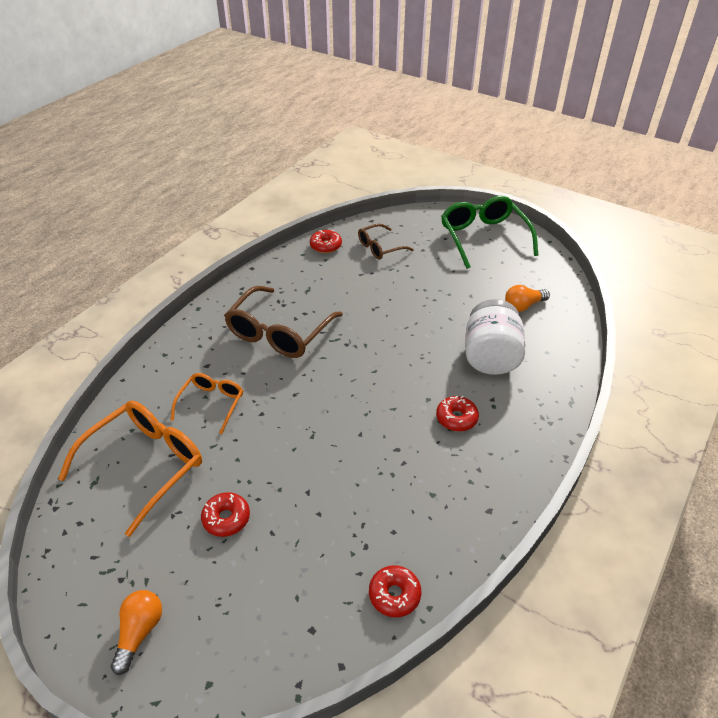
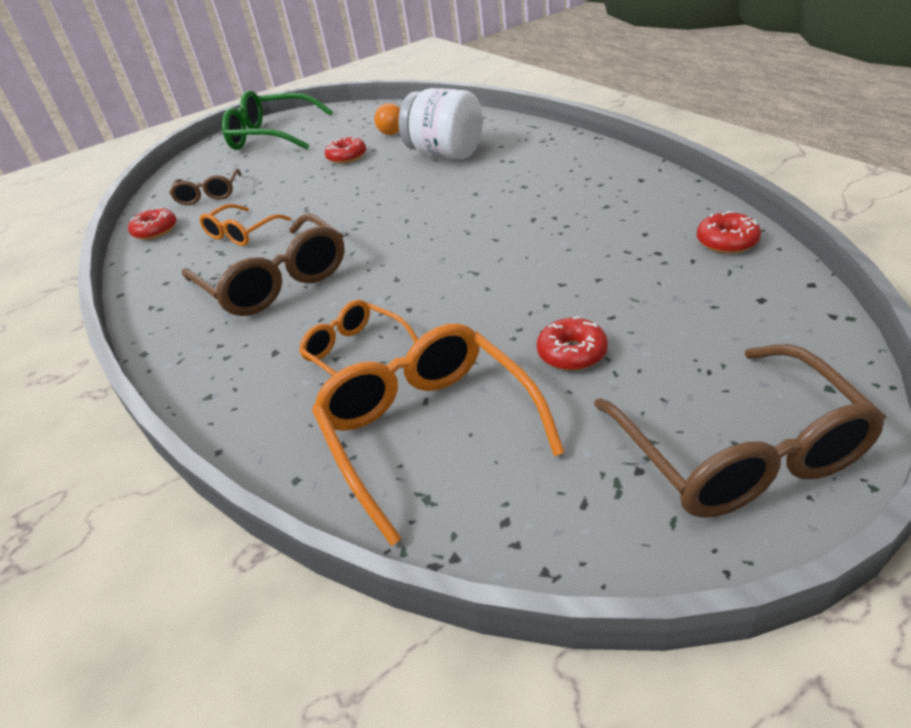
camera: 60 degrees left, 5 degrees down
(139, 632) = (739, 452): orange light bulb -> brown glasses
(333, 289) = (241, 233): none -> orange glasses
(456, 418) = (513, 181): red donut -> red donut (347, 157)

